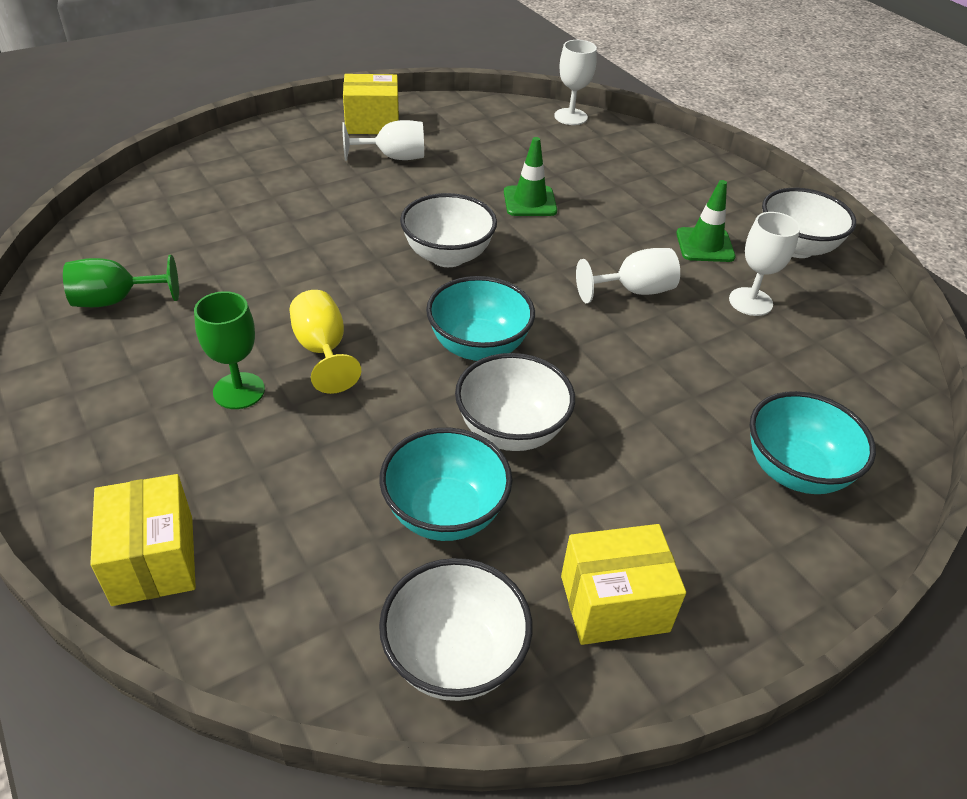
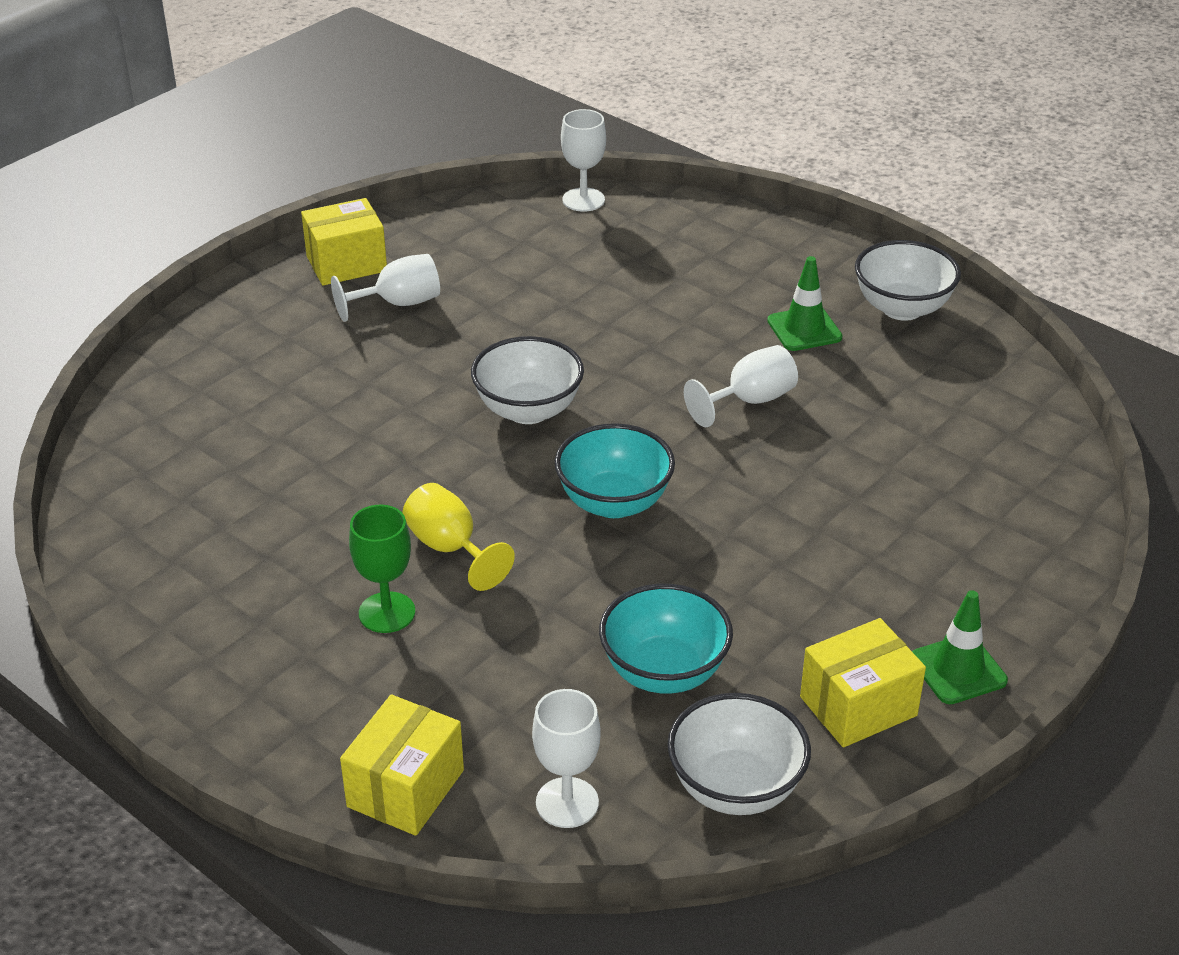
camera: 15 degrees left, 5 degrees down
(115, 300) = (183, 553): green goblet -> none
(153, 560) = (405, 788): yellow box -> yellow box turned 60 degrees clockwise
(511, 431) = (690, 579): white bowl -> none
(530, 201) = (588, 322): green traffic cone -> green traffic cone (958, 670)
(750, 302) = (876, 383): white goblet -> white goblet (567, 803)
(795, 471) = (979, 545): turquoise bowl -> none

